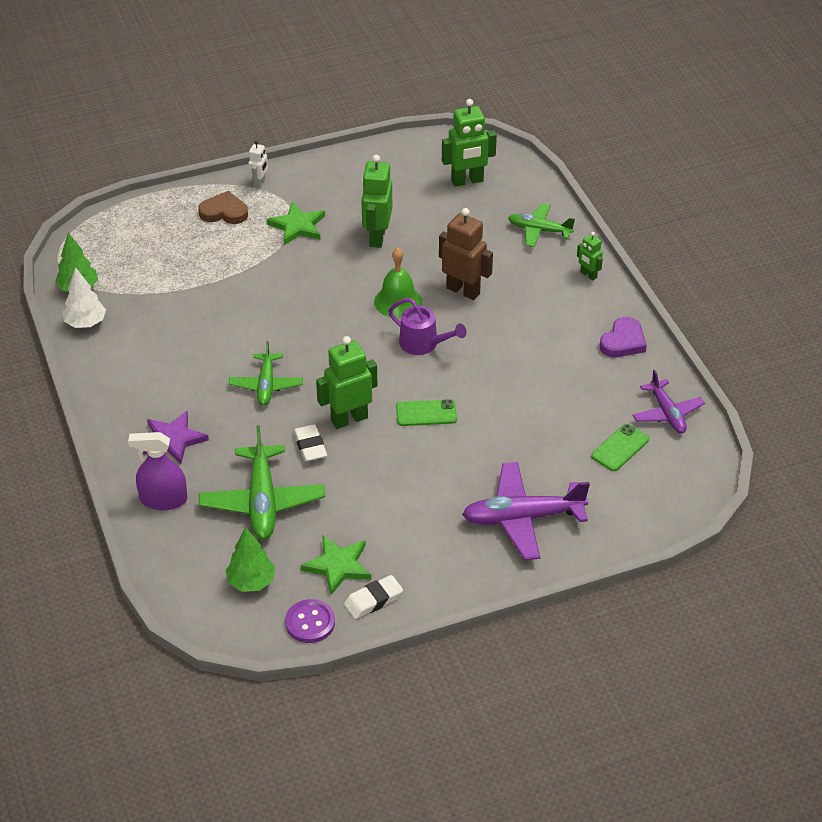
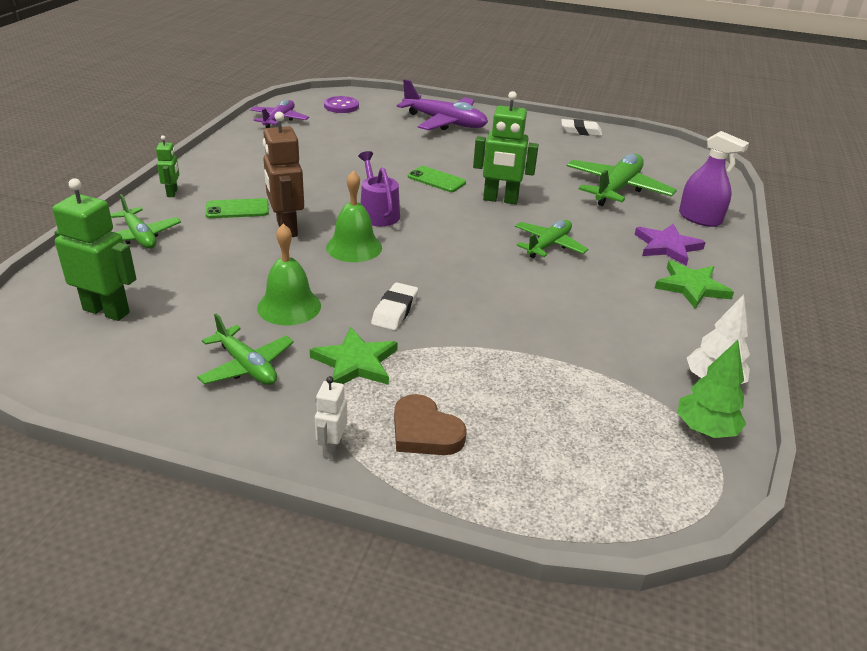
camera: 145 degrees left, 10 degrees down
(251, 582) = (657, 163): green tree -> none
(259, 183) = (331, 448): white robot -> white robot turned 45 degrees counterclockwise
(310, 446) = (549, 199): white eraser -> white eraser (395, 311)
(310, 622) = (631, 138): purple button -> purple button (341, 106)
(338, 566) = (589, 148): green star -> green star (691, 287)
(350, 195) = (247, 366): none -> green plane
(377, 237) = (289, 306): green robot -> green bell
(620, 448) = (336, 121): green phone -> green phone (237, 209)
(623, 341) = (233, 153): purple heart -> none

